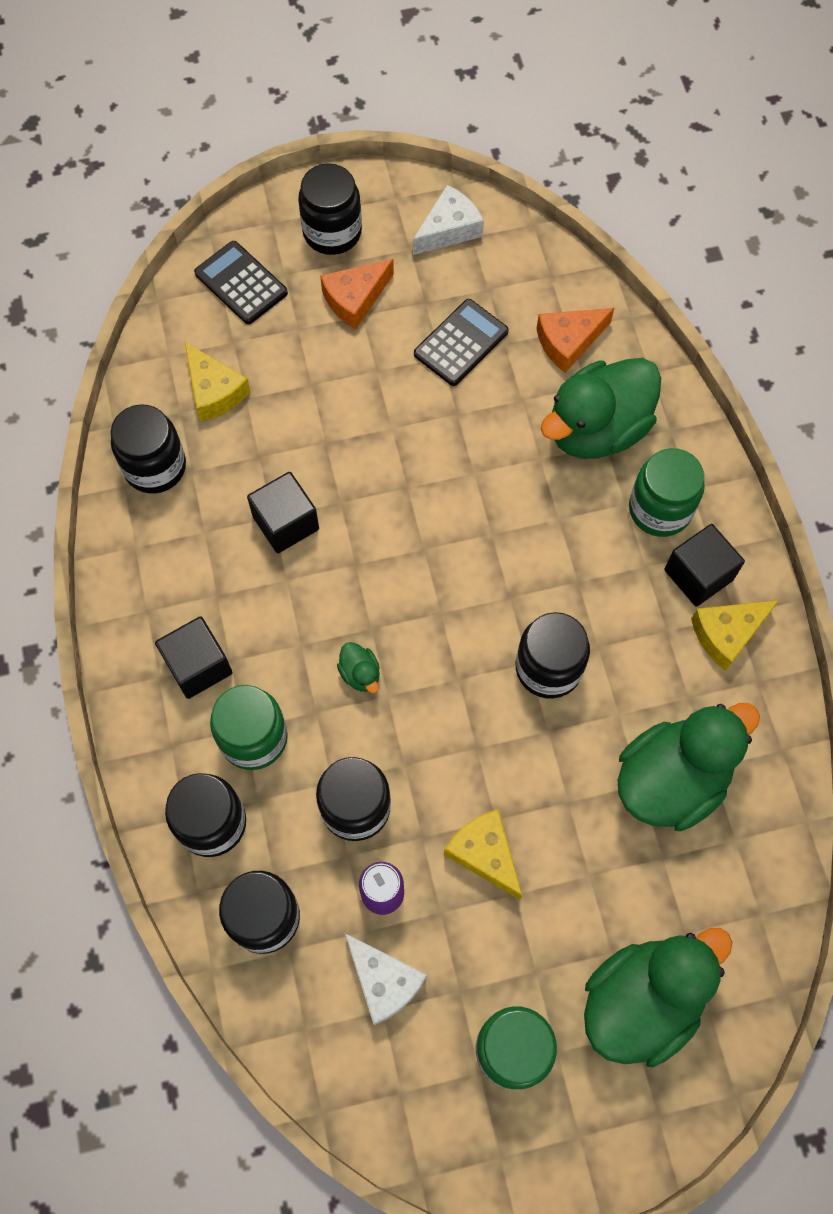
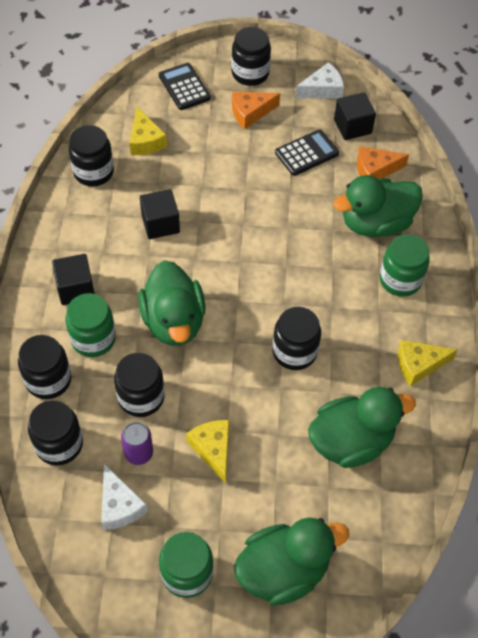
camera: 15 degrees right, 10 degrees down
(360, 674) = (173, 321): green duck -> green duck, size x2.49
(698, 575) = (412, 325): black cube -> black cube (352, 126)

